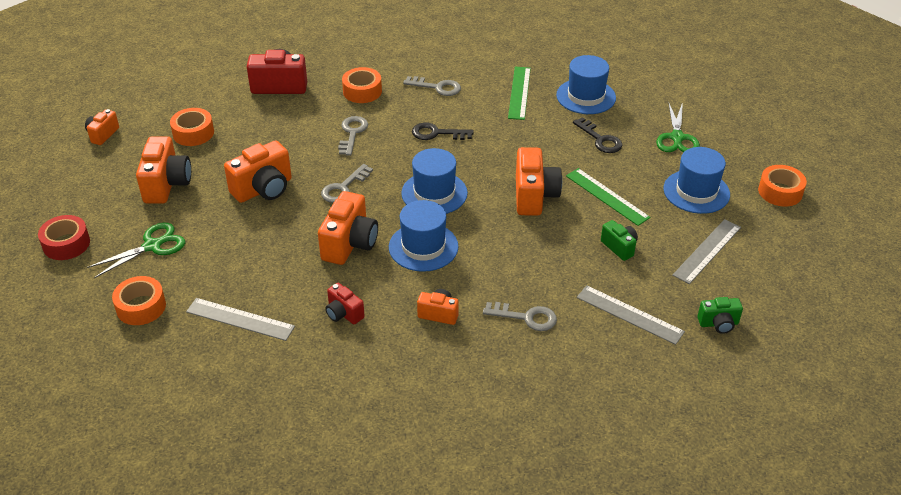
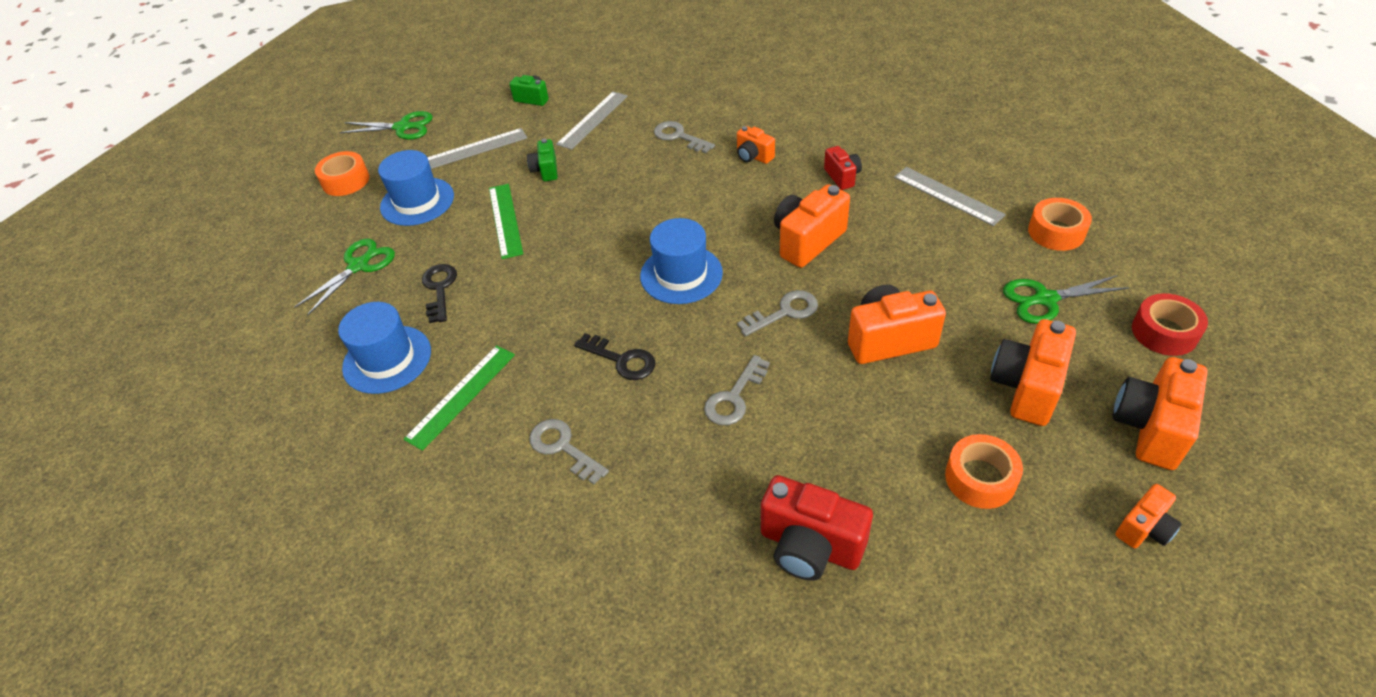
camera: 150 degrees left, 5 degrees up
(362, 91) = (679, 480): orange tape -> none
(423, 247) = (731, 218): blue hat -> none
(534, 196) = (577, 241): orange camera -> orange camera (1150, 428)
(629, 314) = (593, 120): grey ruler -> grey ruler turned 60 degrees clockwise
(804, 254) = (403, 127): none -> green scissors

